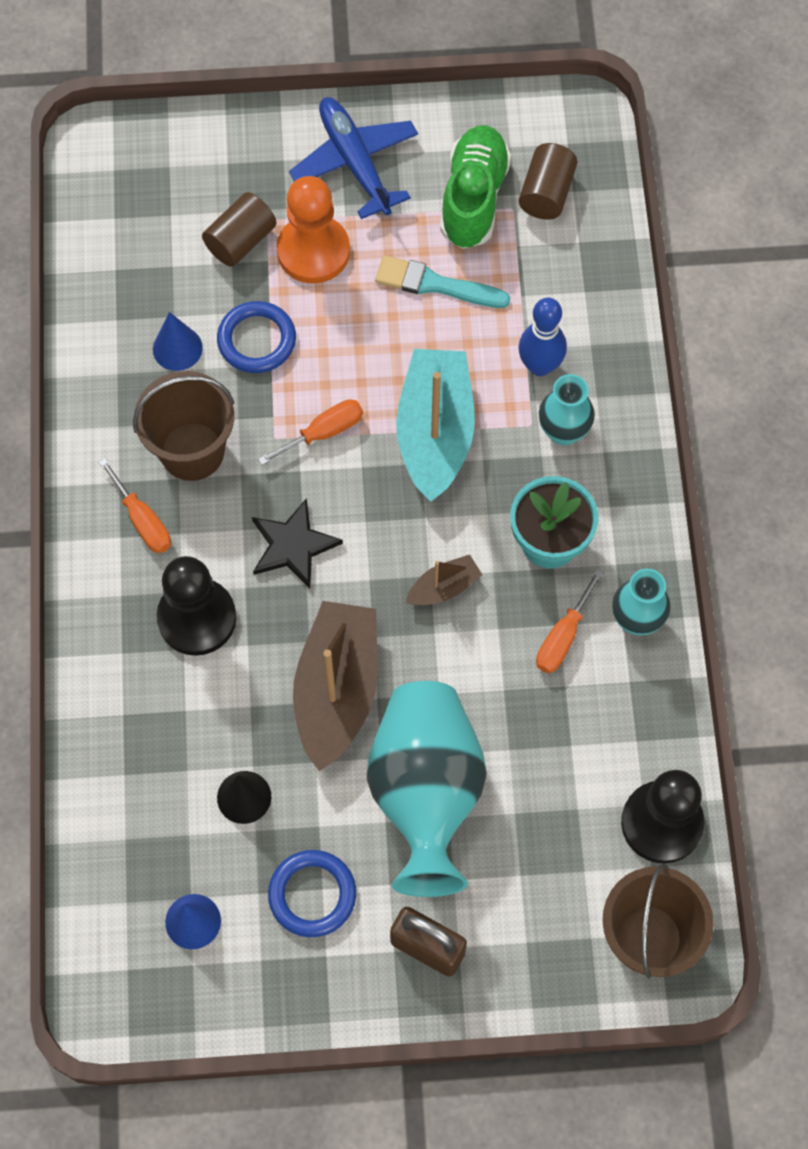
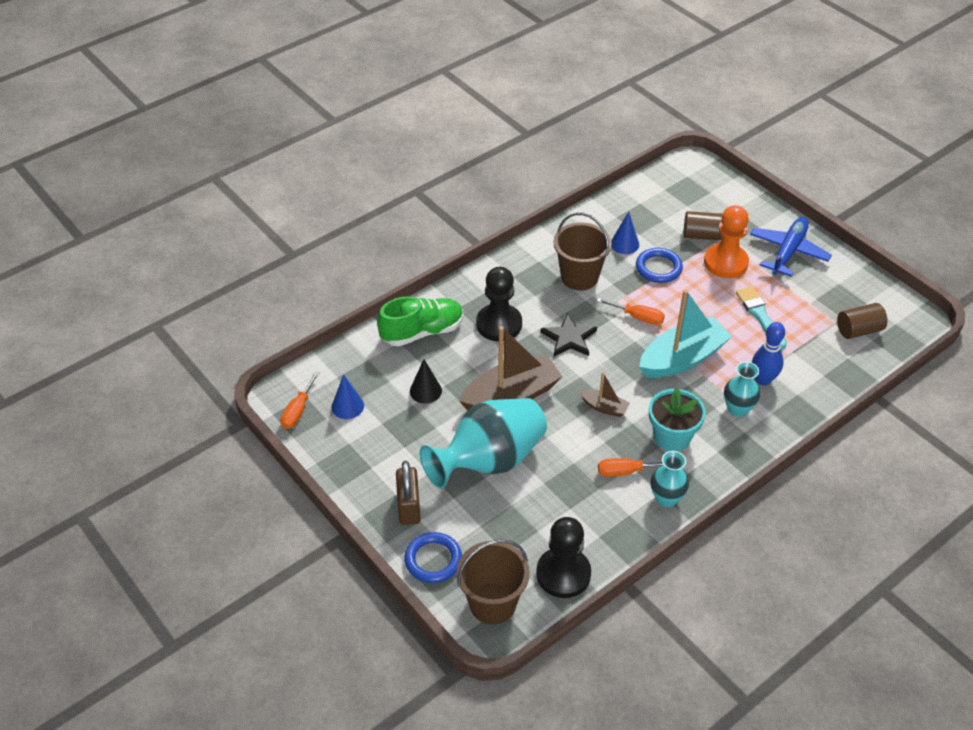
camera: 55 degrees right, 20 degrees down
(143, 521) = (528, 279): orange screwdriver -> orange screwdriver (298, 411)
(312, 895) = (398, 444): blue ring -> blue ring (433, 560)
(473, 198) = (822, 304): green shoe -> green shoe (422, 332)

